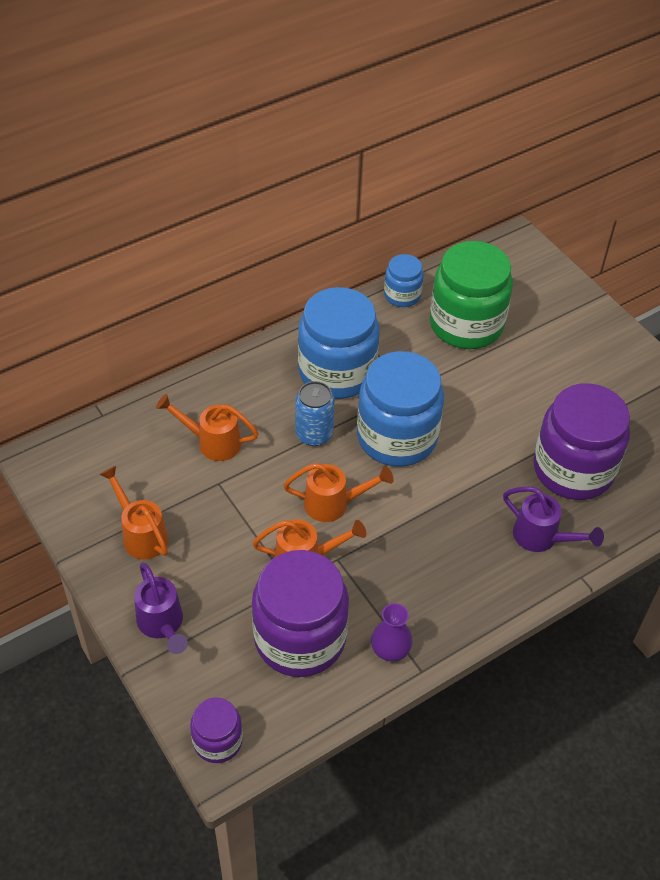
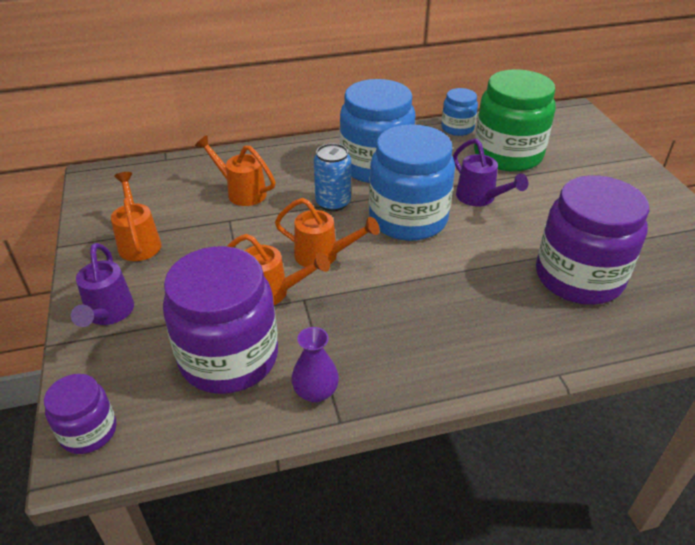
camera: 20 degrees right, 10 degrees down
(542, 538) = (525, 328): purple watering can -> purple watering can (480, 198)

